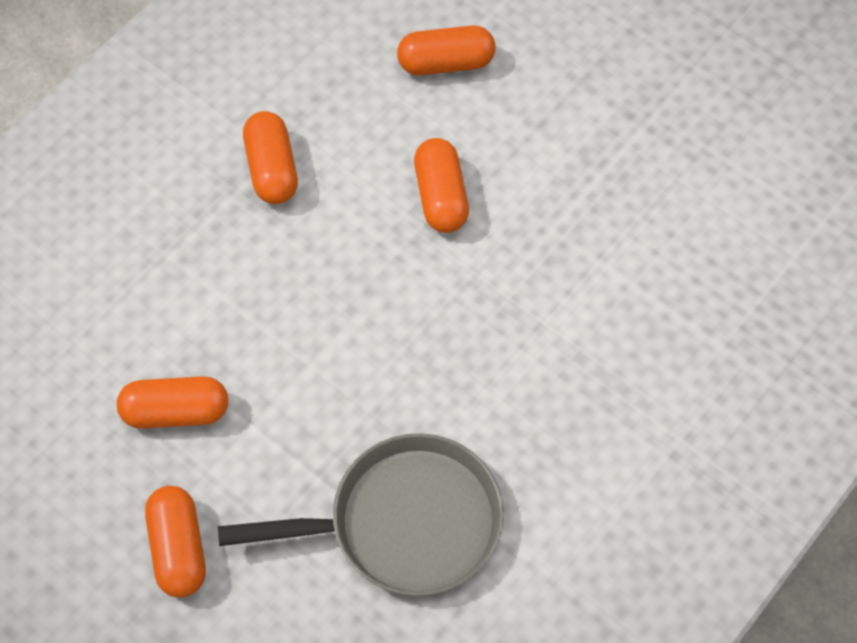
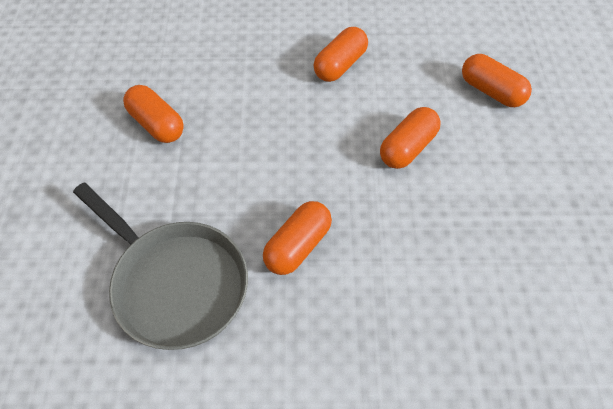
camera: 50 degrees right, 5 degrees down
(179, 548) = (72, 182): orange capsule -> orange capsule (298, 246)

